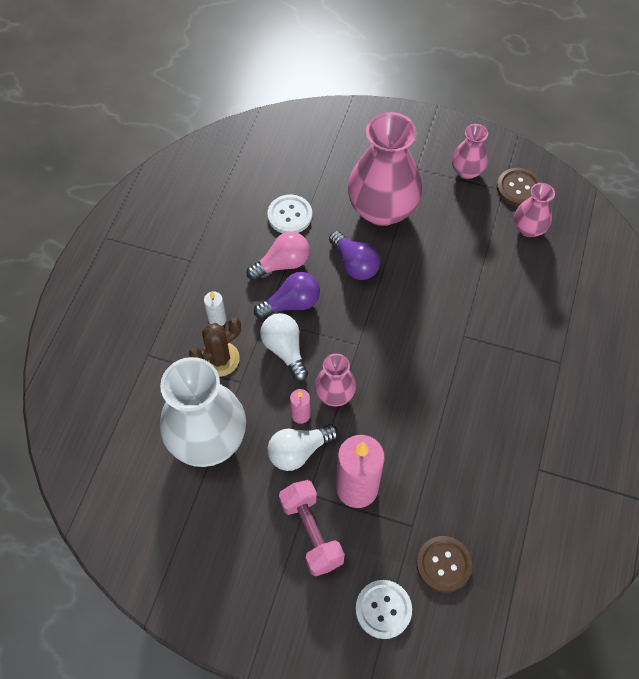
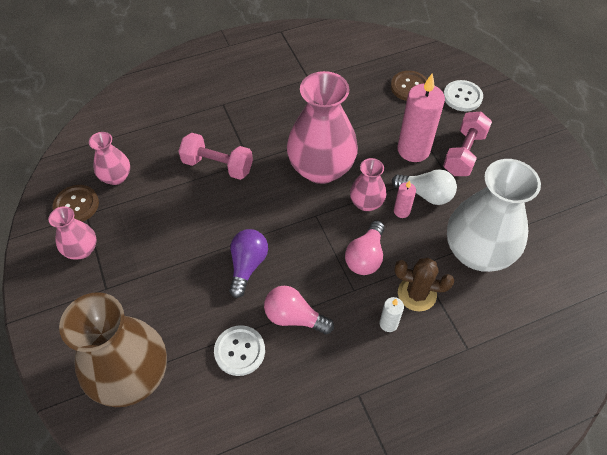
camera: 130 degrees left, 5 degrees down
(285, 350) = (365, 257): white light bulb -> pink light bulb
(291, 304) = (324, 282): purple light bulb -> none
(331, 149) = (132, 375): none -> brown vase
(382, 209) = (174, 284): pink vase -> pink vase (321, 168)
(479, 308) = (217, 166): none -> pink dumbbell

